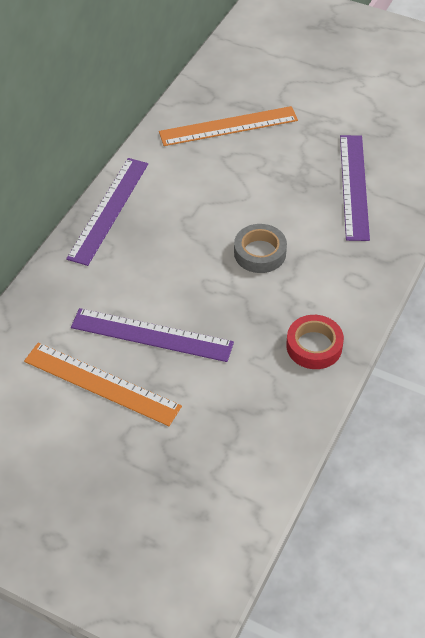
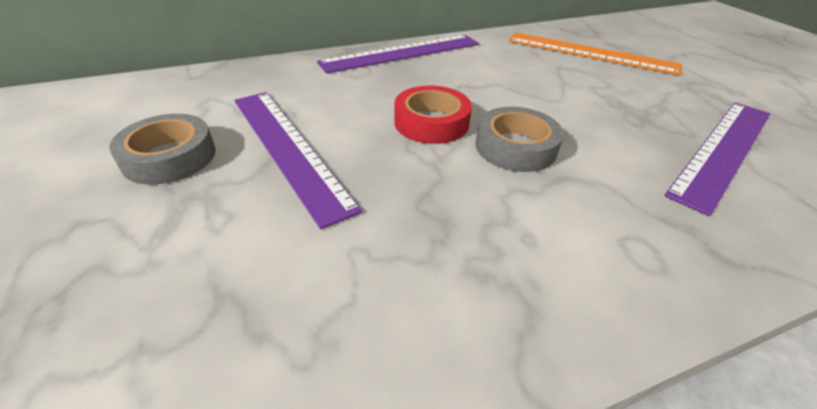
camera: 40 degrees right, 10 degrees down
(101, 383) = (170, 157): orange ruler -> grey tape
(314, 346) = (472, 300): red tape -> red tape (431, 122)

